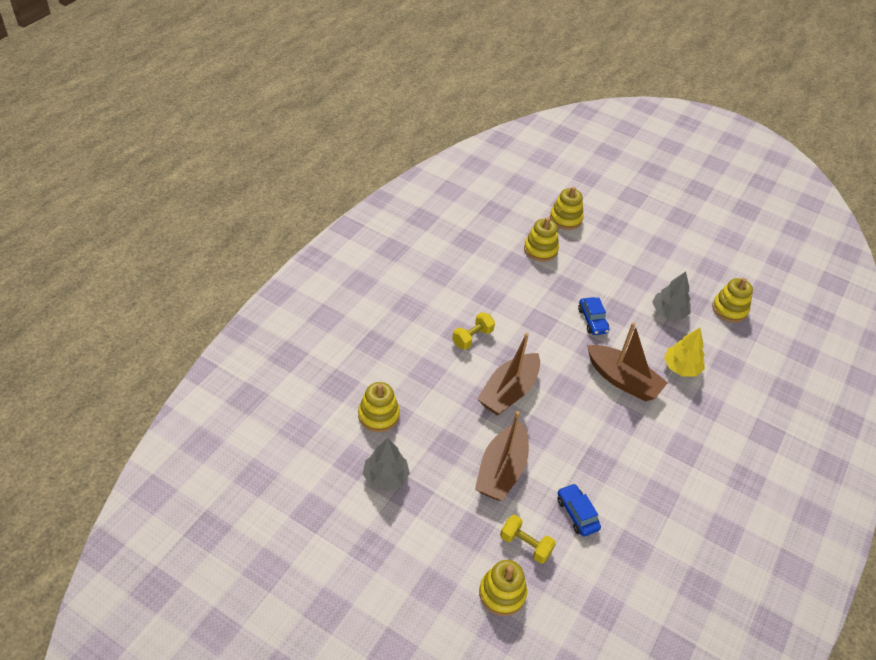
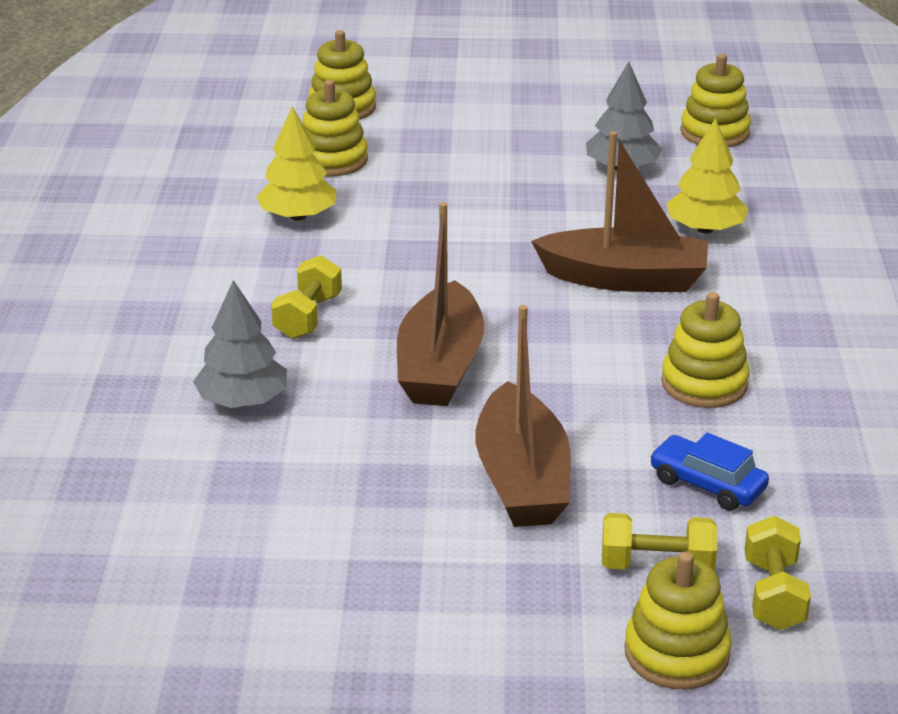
camera: 25 degrees left, 15 degrees down
(378, 415) = (217, 492): yellow stacking toy -> yellow stacking toy (704, 383)
(385, 477) = (307, 578): grey tree -> grey tree (243, 401)
(504, 277) = (298, 216): none -> yellow tree
(563, 586) = (773, 594): none -> yellow dumbbell
(592, 320) = (505, 221): blue car -> none

